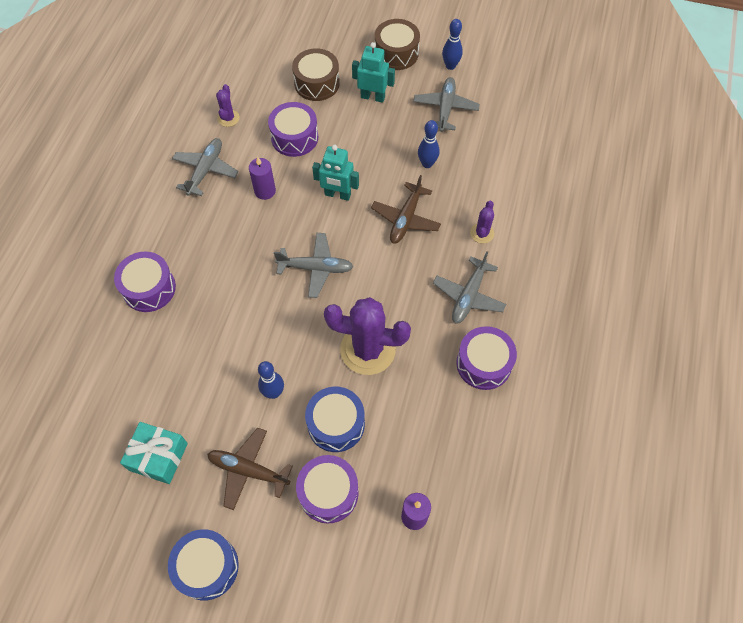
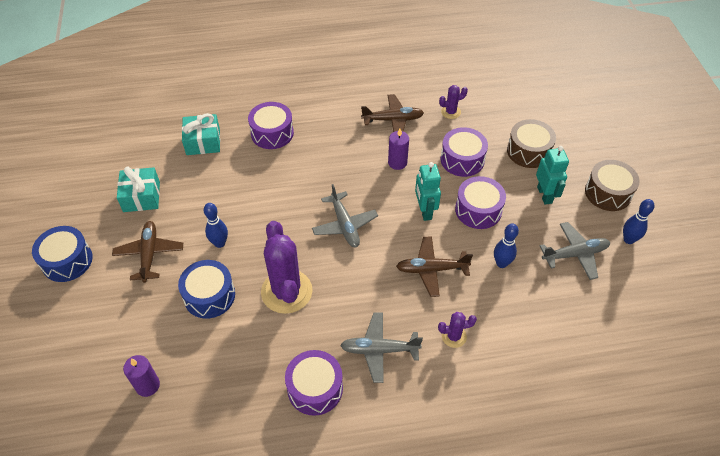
camera: 65 degrees right, 10 degrees down
(114, 364) = (203, 142): none -> turquoise gift
(206, 170) = (393, 120): grey plane -> brown plane
(328, 492) = (148, 314): purple drum -> purple drum (478, 210)

